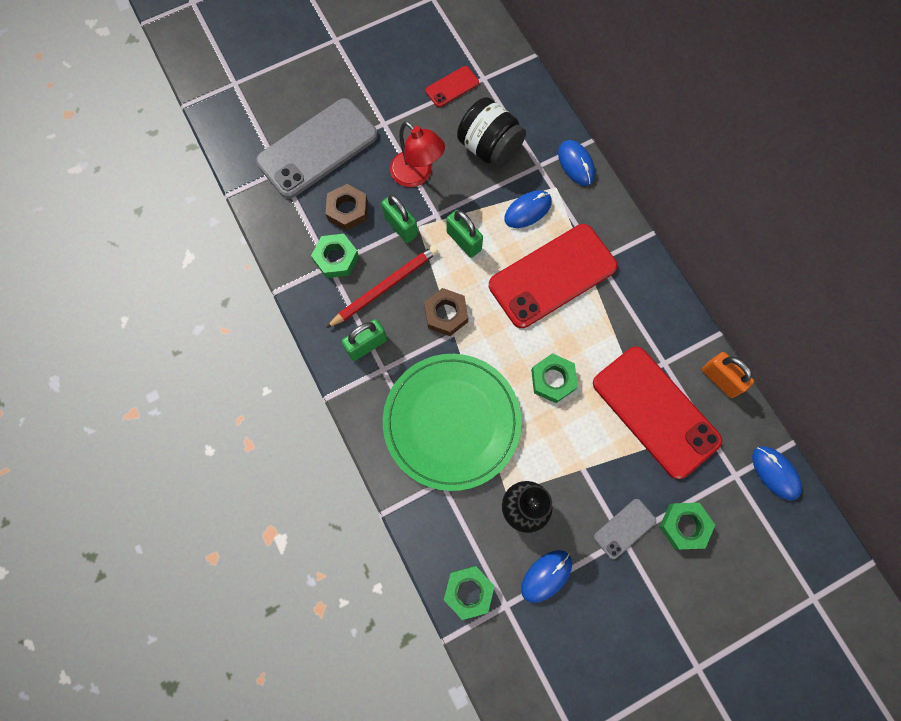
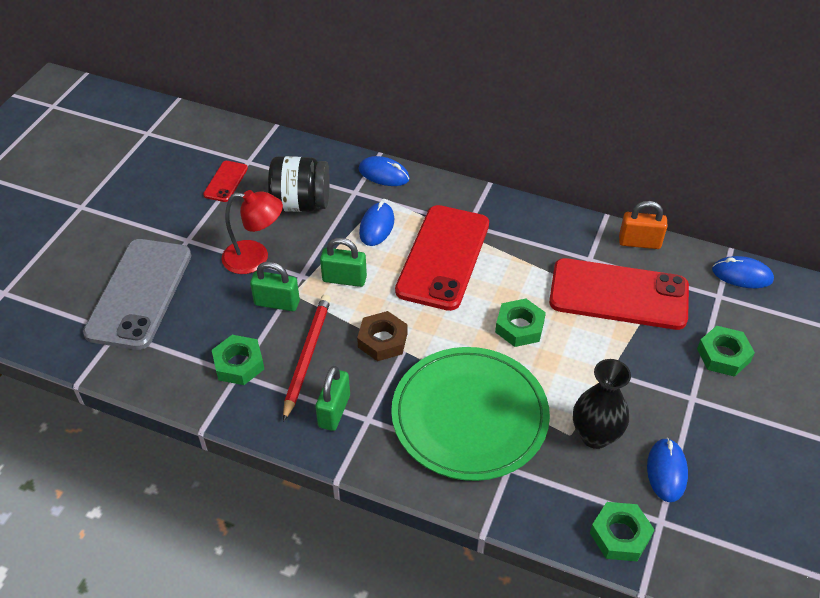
camera: 40 degrees left, 25 degrees down
(347, 210) = (214, 321): brown nut -> none
(624, 528) = (685, 390): grey phone -> none

